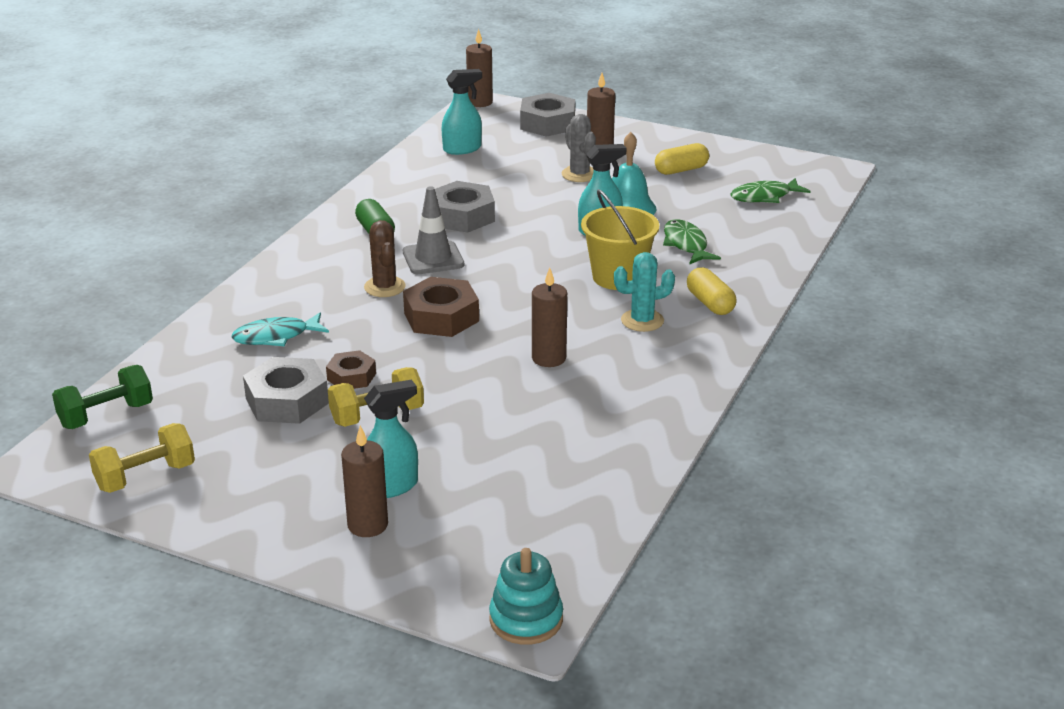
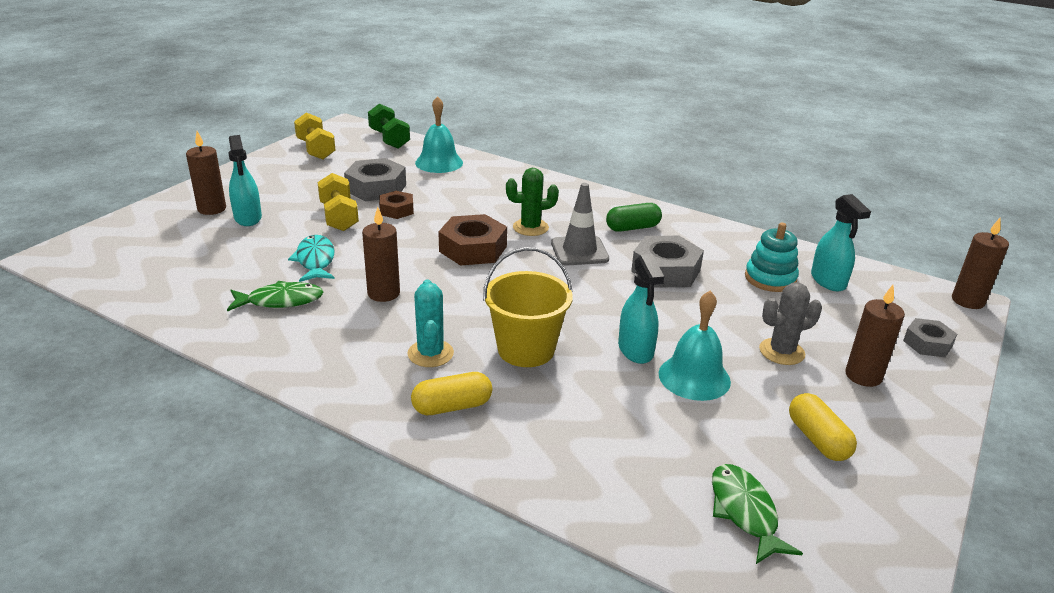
camera: 95 degrees right, 0 degrees up
(199, 363) = (439, 162): none -> turquoise bell
(276, 336) = (465, 186): turquoise fish -> turquoise fish (315, 260)
(384, 287) = (530, 227): brown cactus -> green cactus
(526, 619) = (62, 254): turquoise stacking toy -> turquoise stacking toy (770, 278)
(547, 123) = (927, 343): grey nut -> grey nut, size x0.60
(686, 244) = (597, 410): green fish -> green fish (280, 301)

